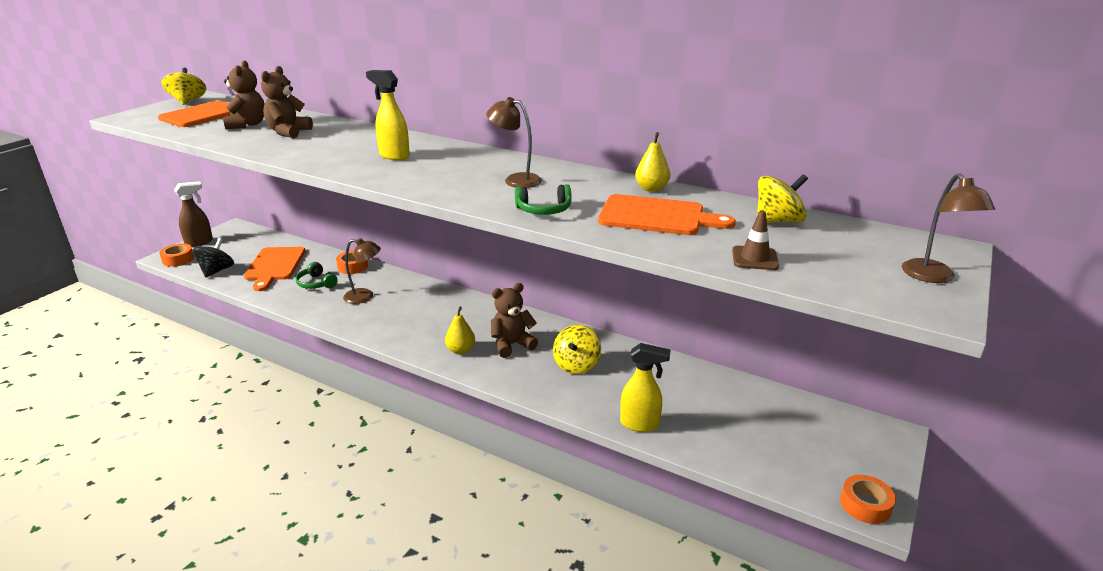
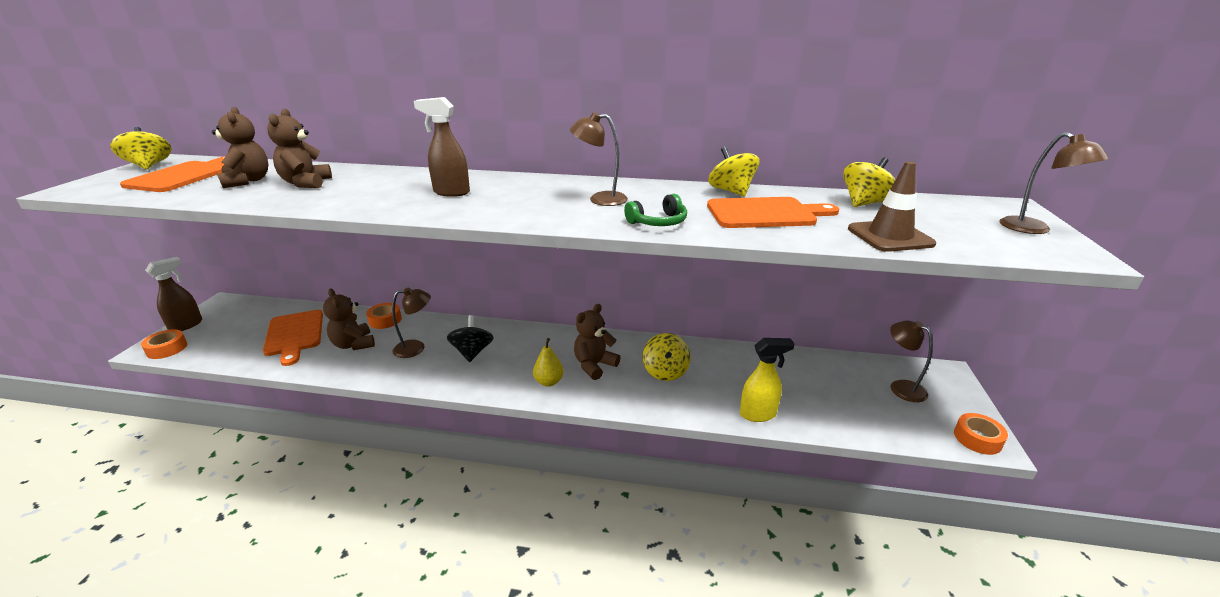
camera: 20 degrees left, 0 degrees up
(217, 271) = (224, 353): black spinning top -> black spinning top (472, 352)
(316, 283) = (354, 344): green headphones -> brown teddy bear
(394, 156) = (451, 192): yellow spray bottle -> brown spray bottle
(651, 189) = (731, 191): yellow pear -> yellow spinning top
(754, 258) = (890, 236): brown traffic cone -> brown traffic cone, size x1.53
(821, 435) = (901, 387): none -> brown lamp

